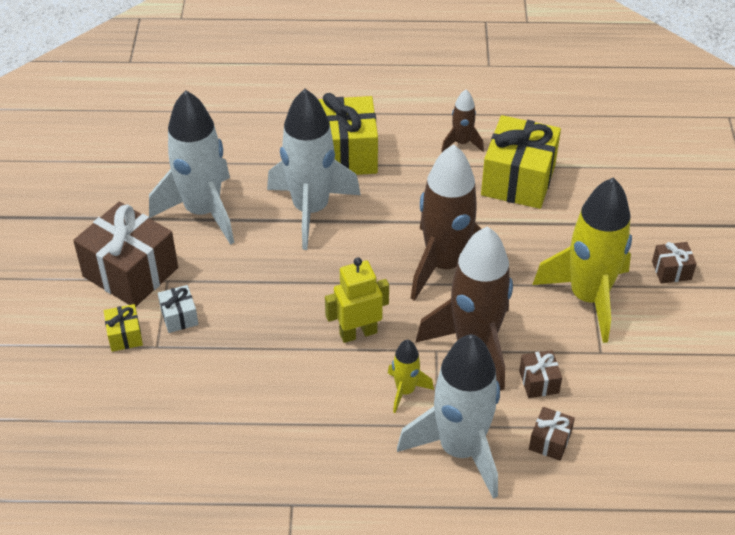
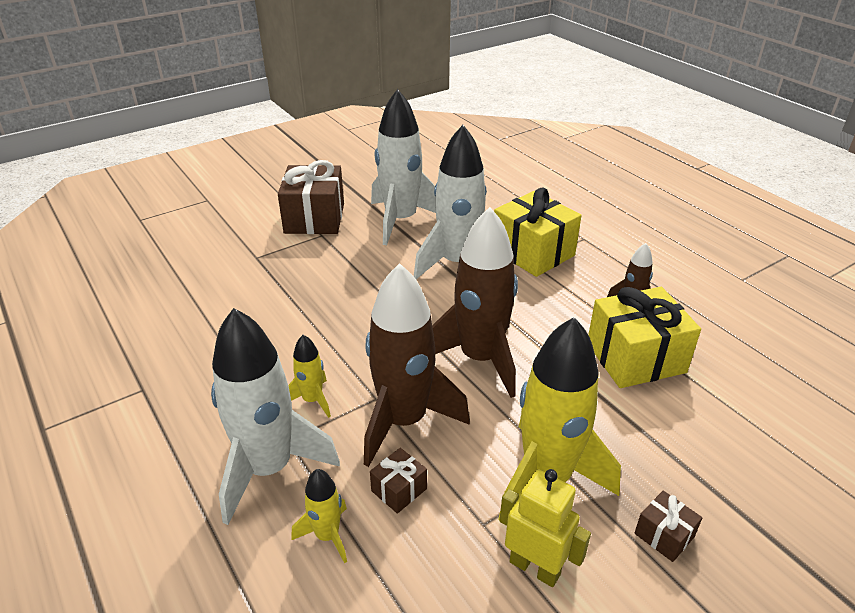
camera: 55 degrees right, 10 degrees down
(125, 335) = (255, 241): yellow gift -> none
(179, 317) = (292, 254): white gift -> none
(358, 333) = (354, 344): yellow robot -> yellow robot (535, 567)
(550, 441) = (327, 536): brown gift -> yellow rocket

